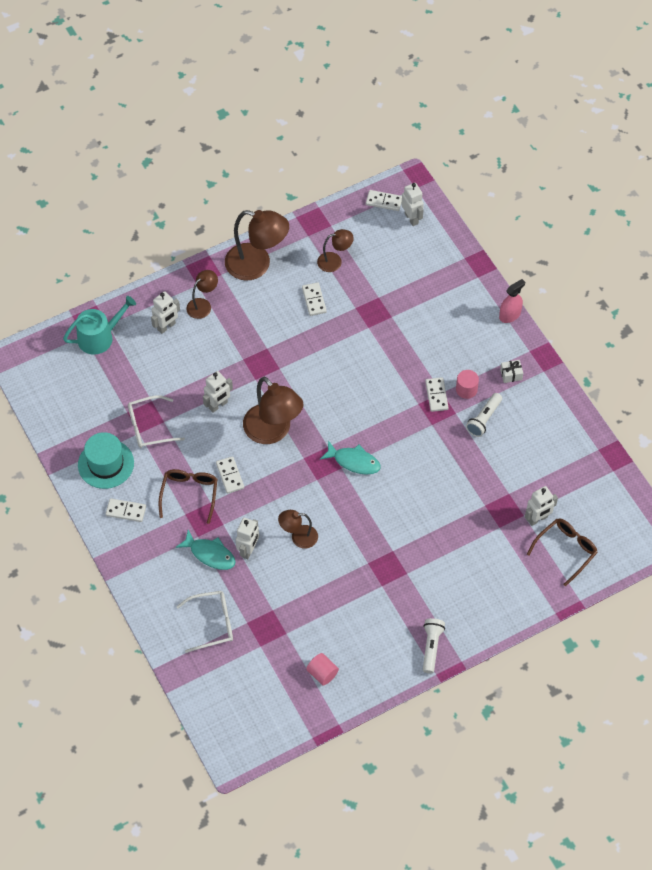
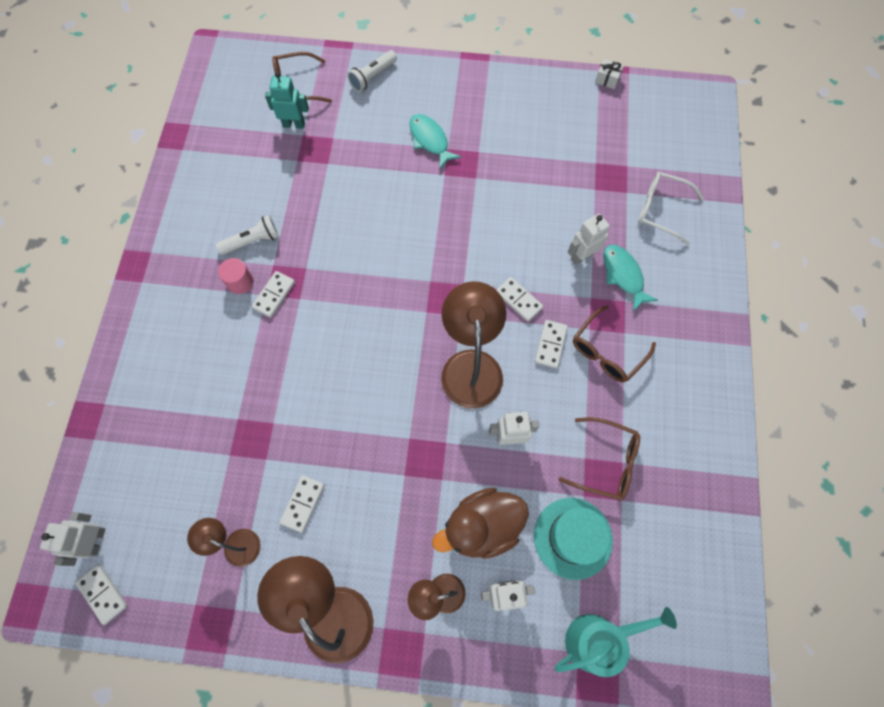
camera: 145 degrees left, 10 degrees up
(99, 337) = (599, 639): turquoise watering can -> turquoise watering can turned 150 degrees clockwise
(106, 464) = (682, 447): turquoise hat -> turquoise hat (573, 538)
(126, 511) = (688, 376): white domino -> white domino (519, 300)
(149, 427) = (606, 462): white glasses -> brown glasses
(201, 350) = (482, 526): none -> brown duck
(298, 537) = (523, 239): brown lamp -> none
(322, 673) = (586, 113): pink cylinder -> none
(354, 461) = (413, 279): turquoise fish -> turquoise fish (430, 140)
(431, 647) = (476, 81): white flashlight -> white flashlight (373, 77)
(509, 315) = (119, 334): pink spray bottle -> none
(511, 374) = (183, 269): white gift -> white gift (607, 79)
(538, 519) = (294, 124): white robot -> turquoise robot

